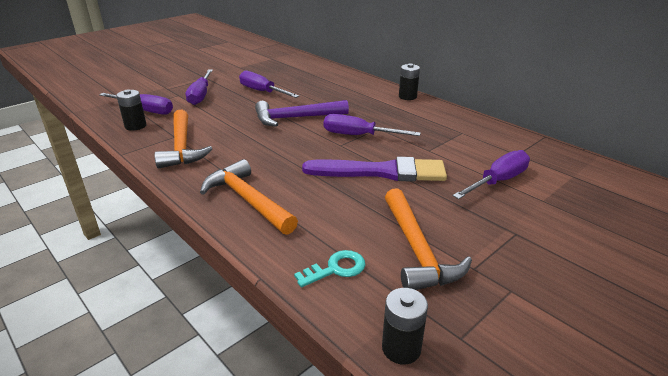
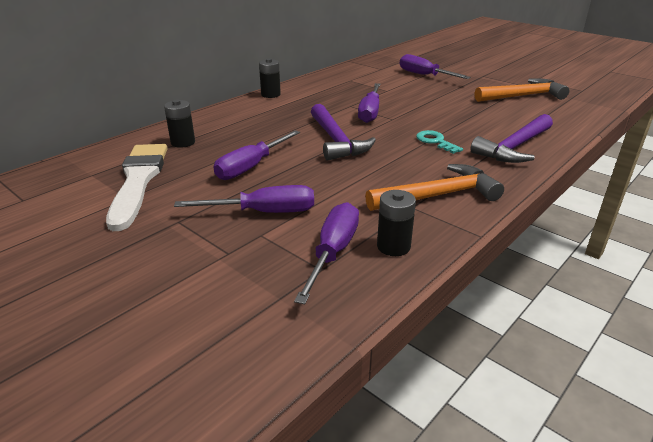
camera: 95 degrees left, 0 degrees up
(247, 200) = (514, 147): orange hammer -> purple hammer
(258, 67) = (138, 181): none -> white brush
(336, 269) = (564, 115): turquoise key -> turquoise key (435, 141)
(381, 172) = (433, 104): purple brush -> none
(401, 348) = (605, 100): black battery -> black battery (183, 142)

